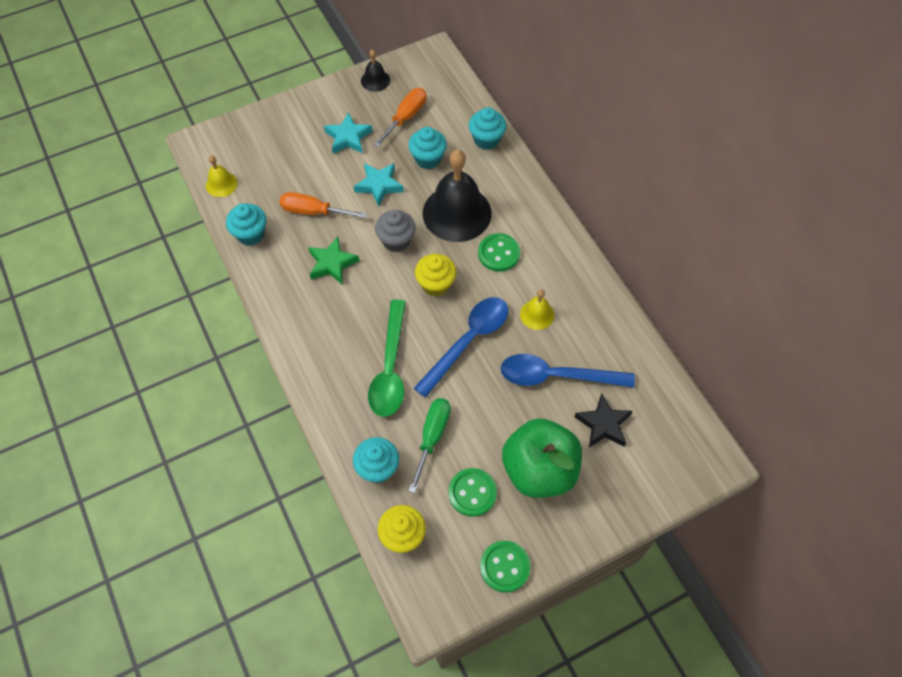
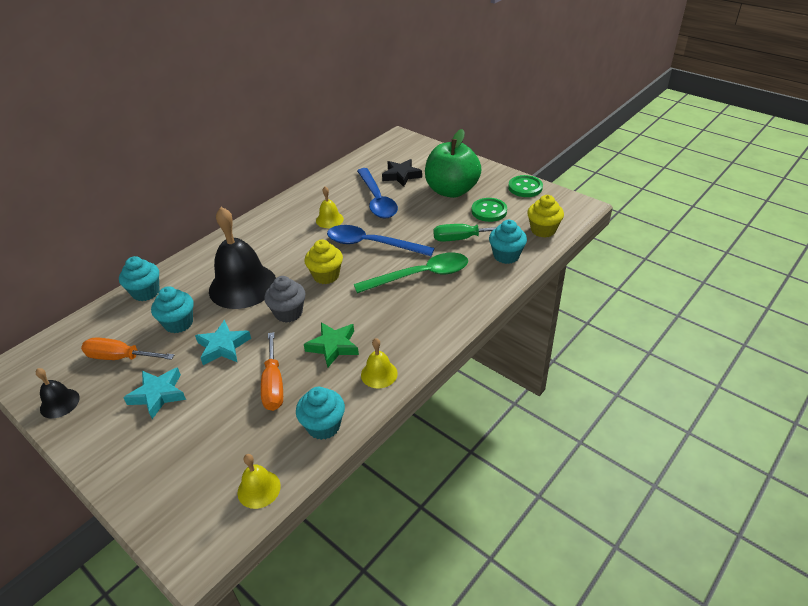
camera: 110 degrees left, 20 degrees down
(280, 287) = (379, 374): none -> yellow bell
(499, 253) = (279, 251): green button -> none

